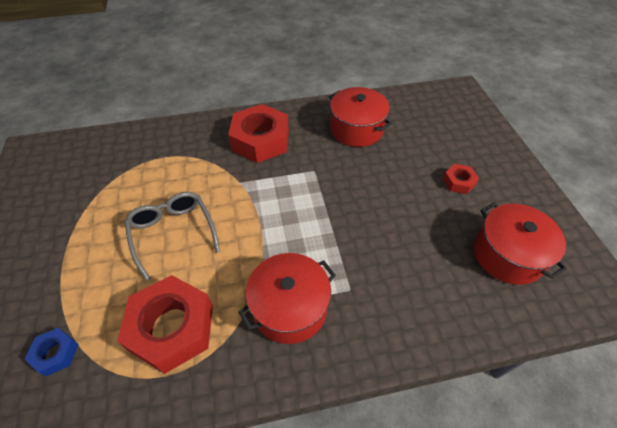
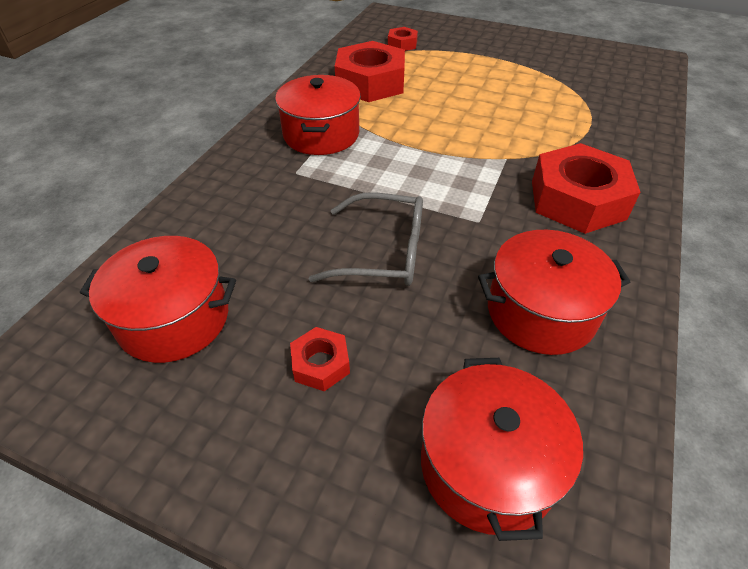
camera: 125 degrees right, 5 degrees down
(56, 353) = (402, 44): blue nut -> red nut
(173, 233) = (467, 103): grey glasses -> grey glasses (383, 252)
(439, 120) = (487, 465): none -> red pot

